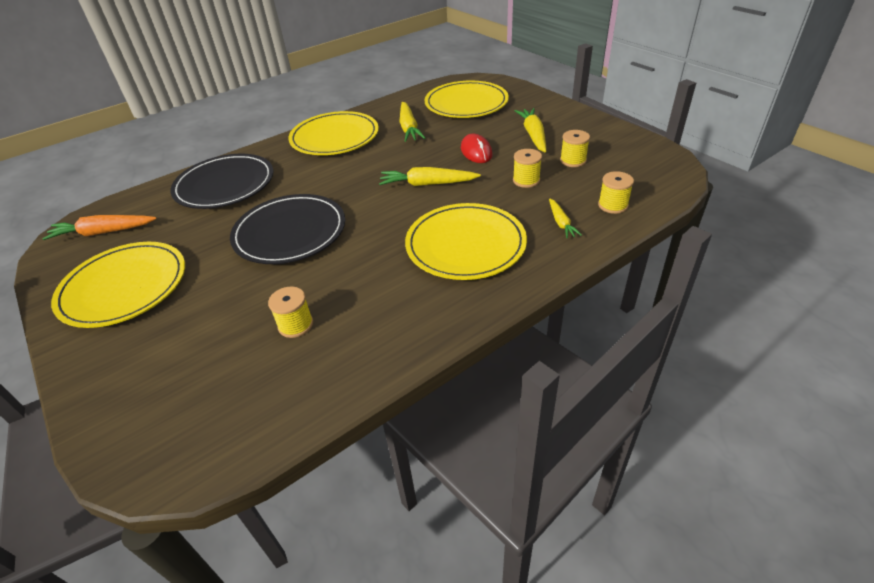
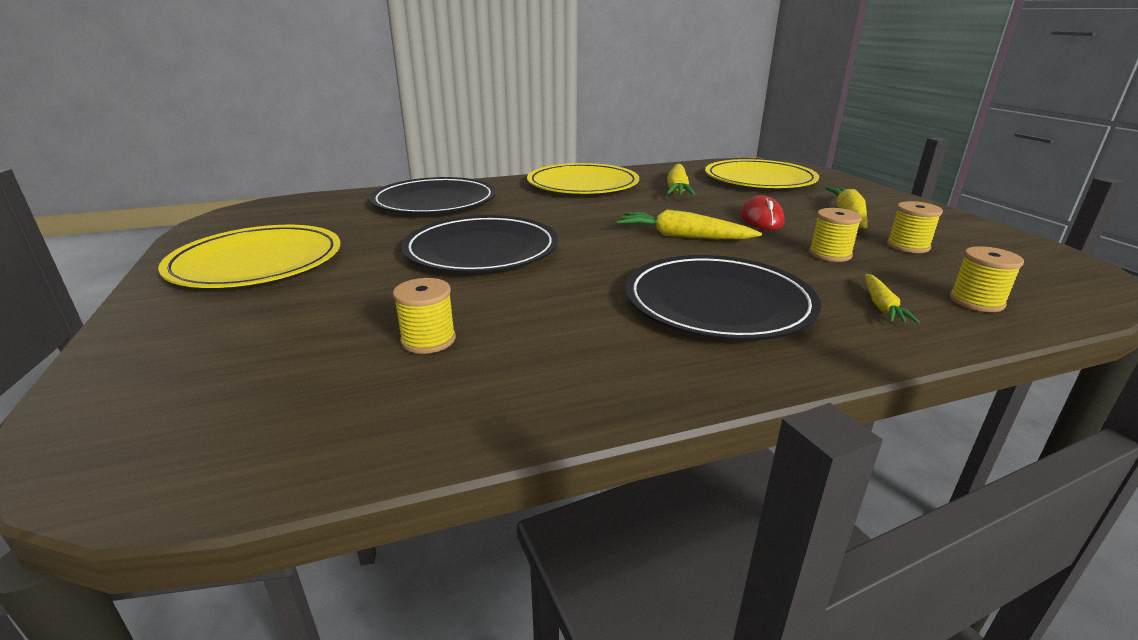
camera: 15 degrees right, 15 degrees down
(103, 232) = (279, 216): orange carrot -> none
(465, 244) = (718, 302): yellow plate -> black plate

